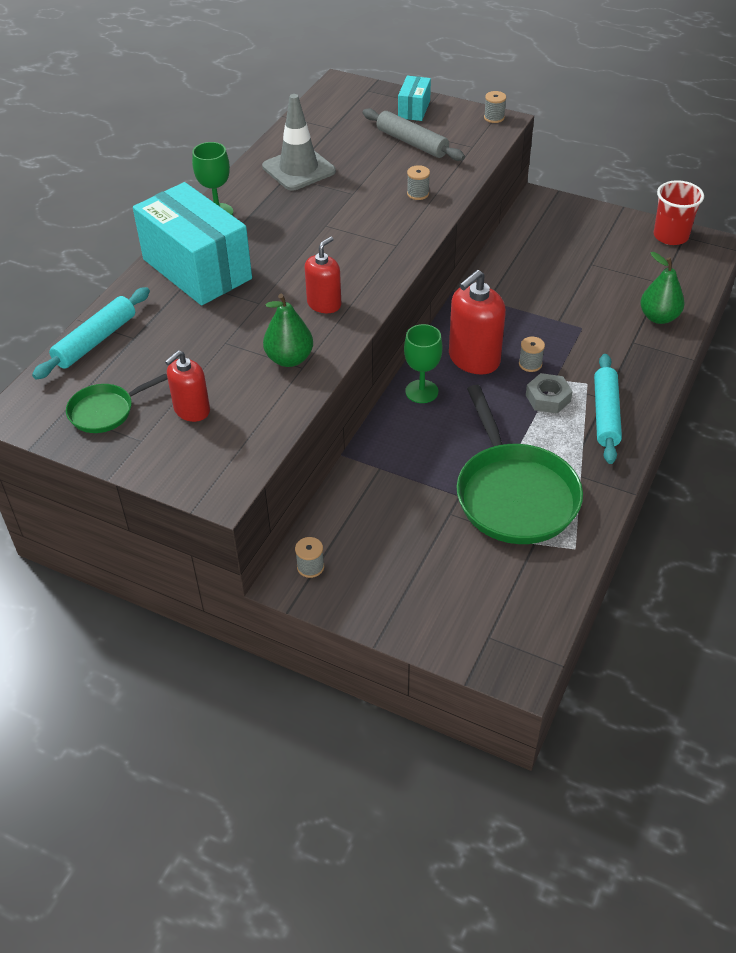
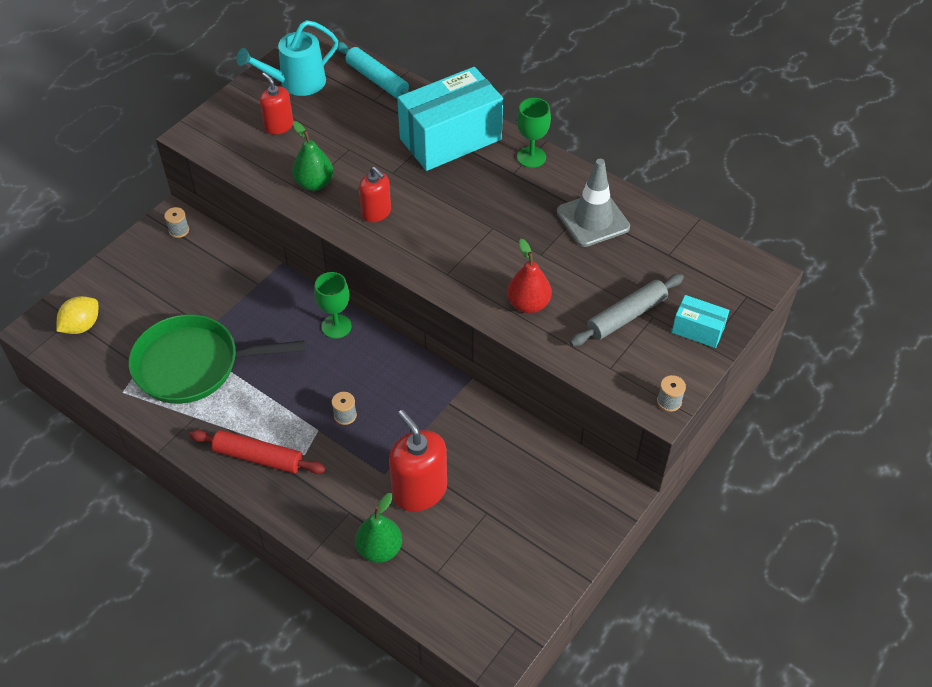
camera: 100 degrees right, 5 degrees up
(105, 411) = (296, 83): green pan -> turquoise watering can
(418, 193) = (528, 304): grey spool -> red pear
(474, 359) = (366, 373): red soap dispenser -> red soap dispenser (419, 490)
(496, 621) = (82, 326): none -> yellow lemon
(548, 398) = (295, 417): grey nut -> none
(605, 414) = (258, 457): turquoise rolling pin -> red rolling pin
(670, 236) = (520, 613): red cup -> none

